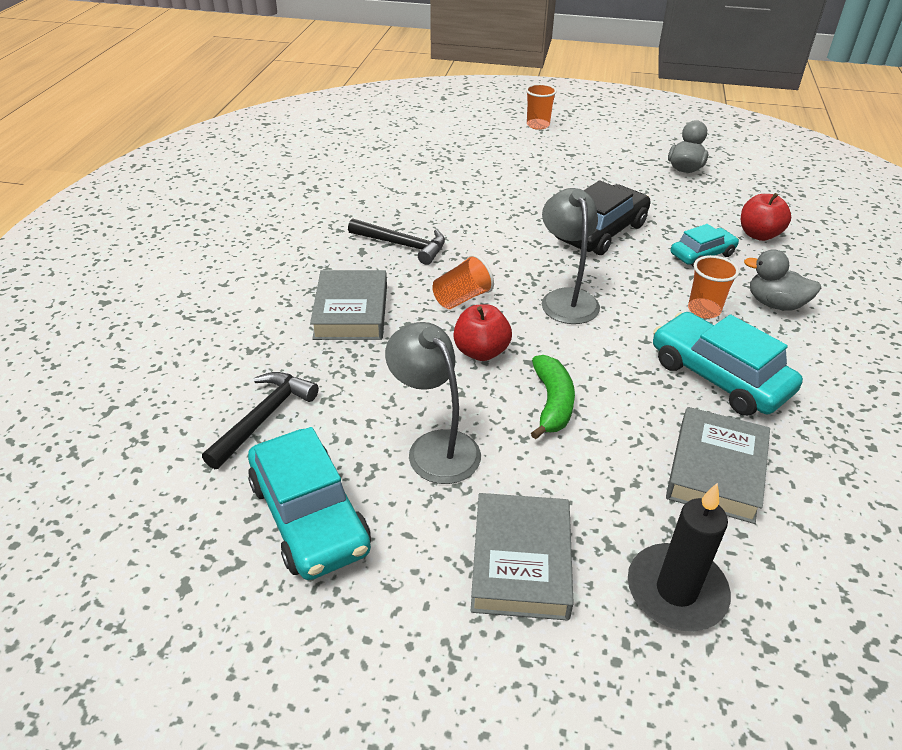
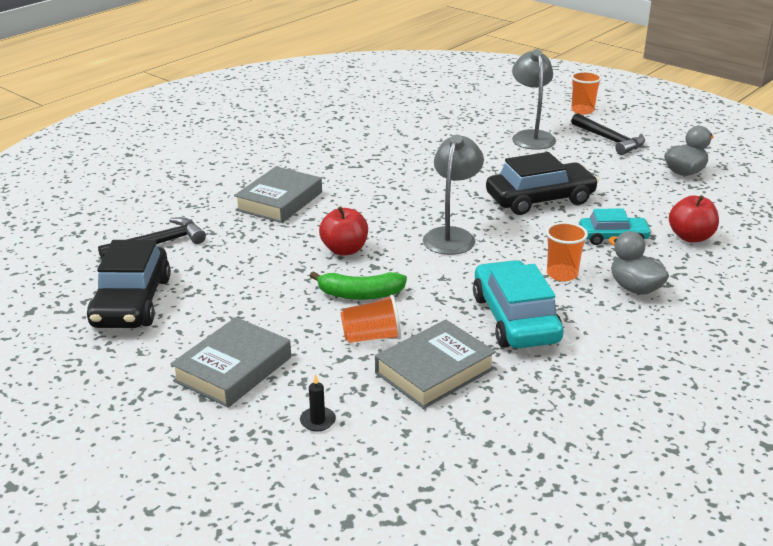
camera: 30 degrees right, 10 degrees down
(309, 516) = (132, 302): turquoise car -> black car
(403, 245) = (364, 170): black hammer -> black hammer (610, 140)
(435, 446) = (249, 293): grey lamp -> grey lamp (531, 136)
(462, 298) = (369, 214): orange cup -> orange cup (371, 337)
(552, 403) = (360, 294): green banana -> green banana turned 60 degrees clockwise
(676, 591) = (317, 421): black candle -> black candle, size x0.44

